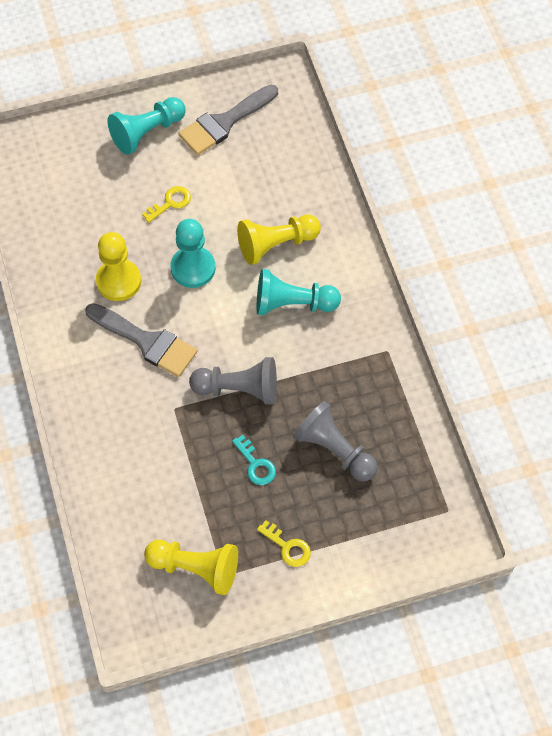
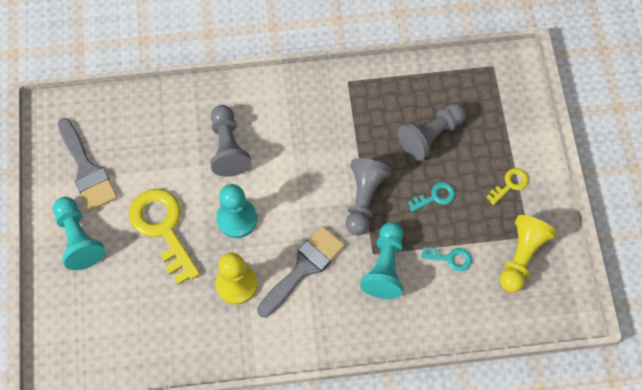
camera: 80 degrees left, 5 degrees up
(170, 203) = (163, 228): yellow key -> yellow key, size x2.12
(181, 490) = (450, 258): none -> turquoise key
(276, 245) = (228, 147): yellow pawn -> grey pawn
(292, 304) = (290, 144): turquoise pawn -> turquoise pawn (385, 267)

